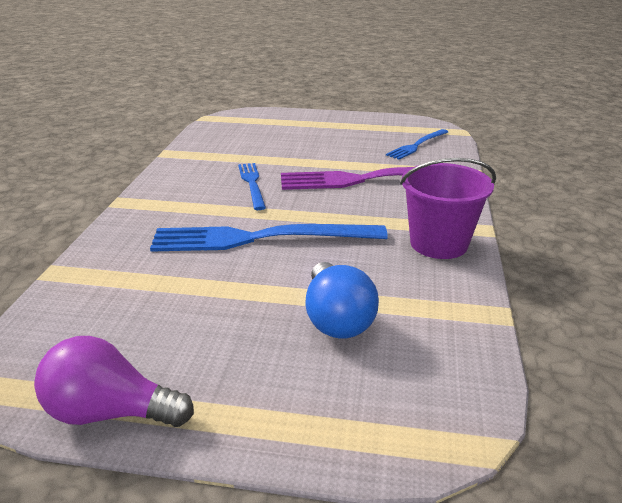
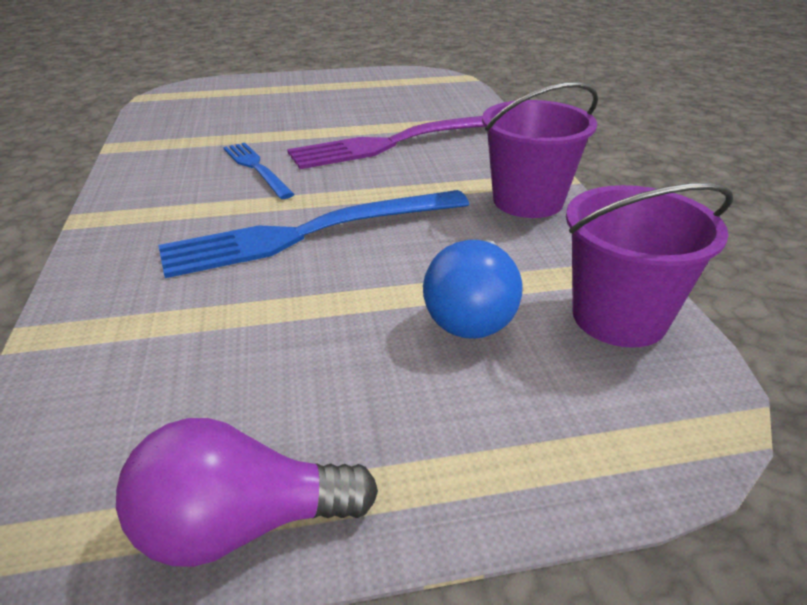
camera: 20 degrees left, 5 degrees up
(336, 319) = (472, 313): blue light bulb -> blue light bulb turned 45 degrees clockwise
(417, 145) = (429, 97): blue fork -> none
(446, 347) = (619, 317): none -> purple bucket

